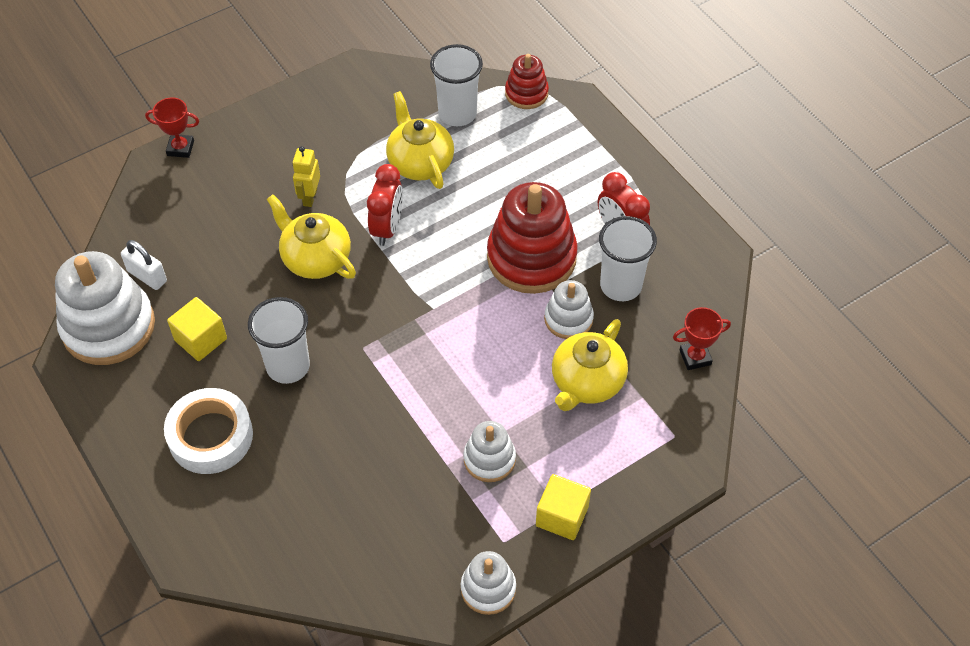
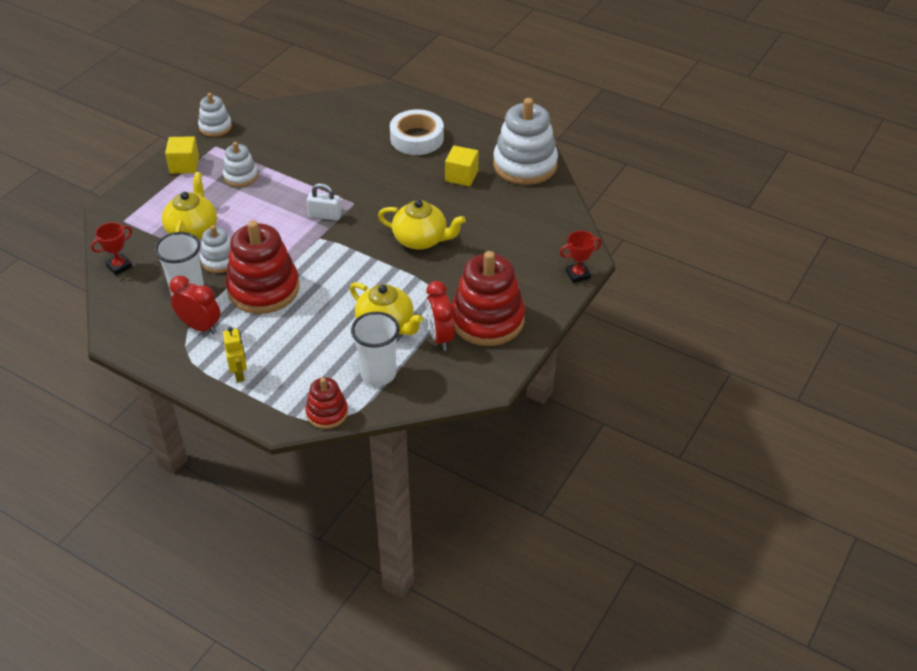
camera: 155 degrees right, 10 degrees down
(147, 276) = (526, 196): white padlock -> white padlock (325, 215)
(288, 366) = (395, 180): white cup -> none
(309, 197) = (454, 274): yellow robot -> yellow robot (239, 374)
(313, 131) = (487, 320): none -> red stacking toy
(387, 228) = (382, 274): red clock -> red clock (440, 337)

